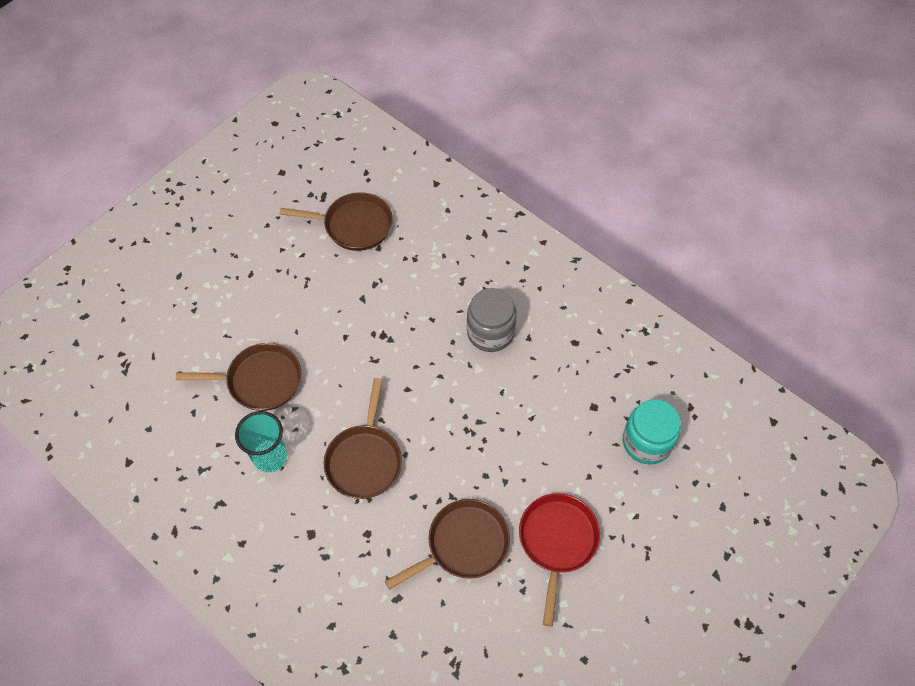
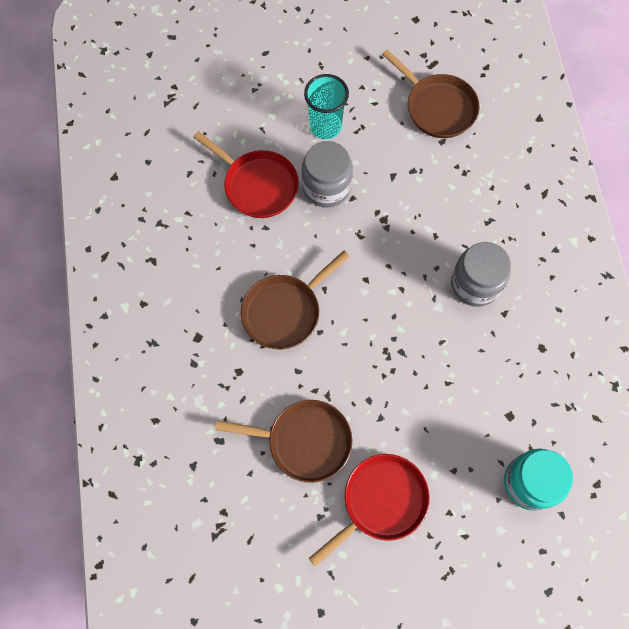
camera: 40 degrees right, 10 degrees up
(260, 381) = (257, 185): brown pan -> red pan
(270, 457) = (216, 252): turquoise cup -> turquoise cup (325, 127)
(317, 343) = (326, 187): none -> grey jar

